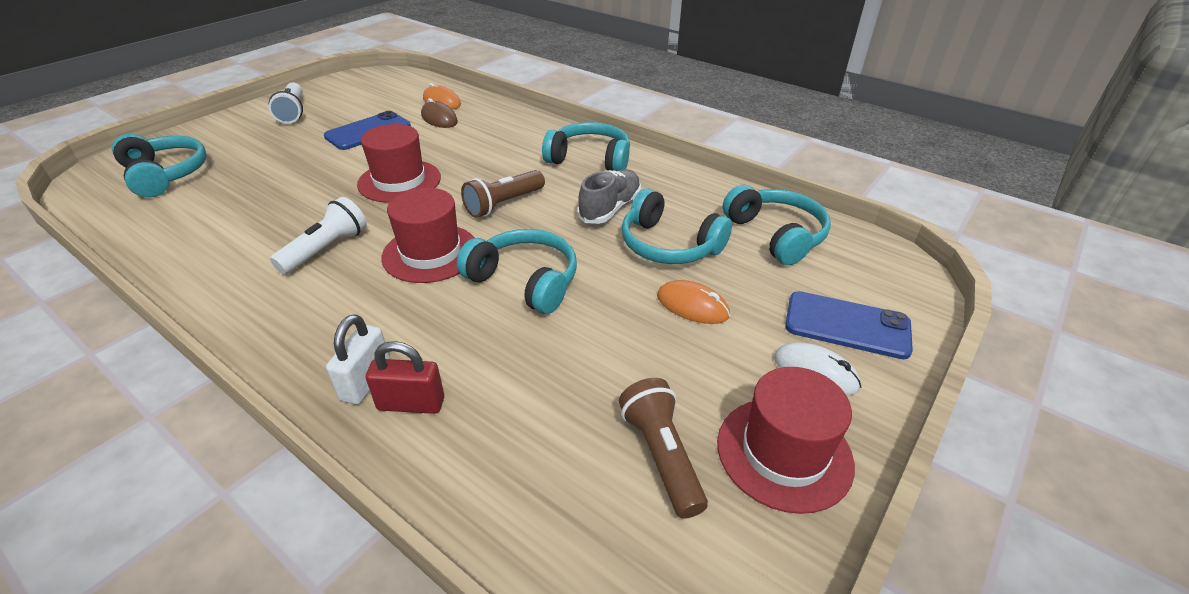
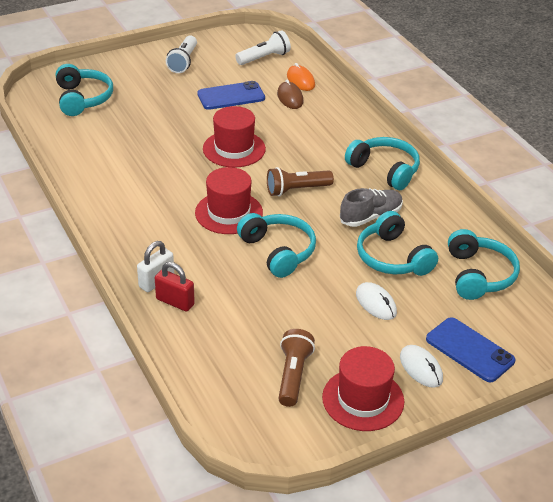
camera: 25 degrees right, 0 degrees up
(326, 249) = (165, 189): white flashlight -> white flashlight (264, 58)
(692, 306) = (376, 303): orange mouse -> white mouse

